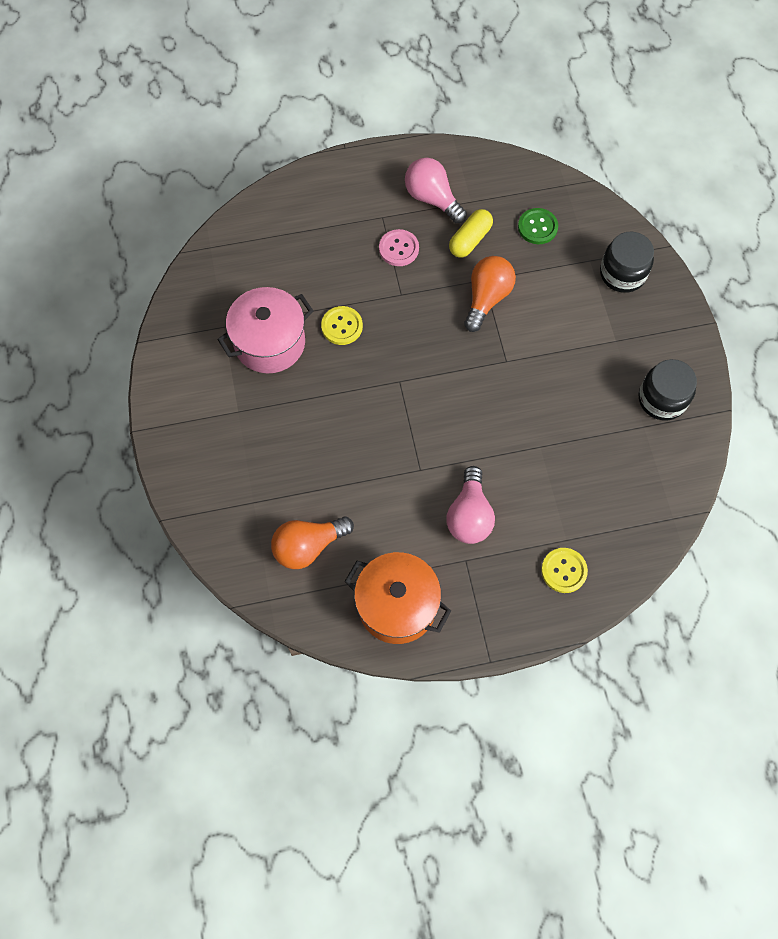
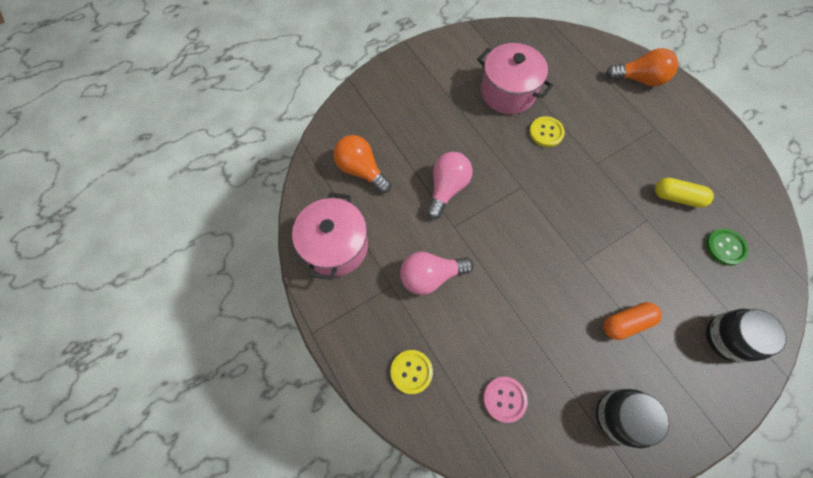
camera: 70 degrees right, 0 degrees up
(397, 605) = (336, 246): orange pot -> pink pot
(398, 249) = (635, 148): pink button -> pink button (504, 399)
(432, 198) = (695, 157): pink light bulb -> pink light bulb (447, 188)
(487, 298) = (631, 227): orange light bulb -> orange light bulb (639, 79)
(580, 351) = (626, 323): none -> orange capsule

